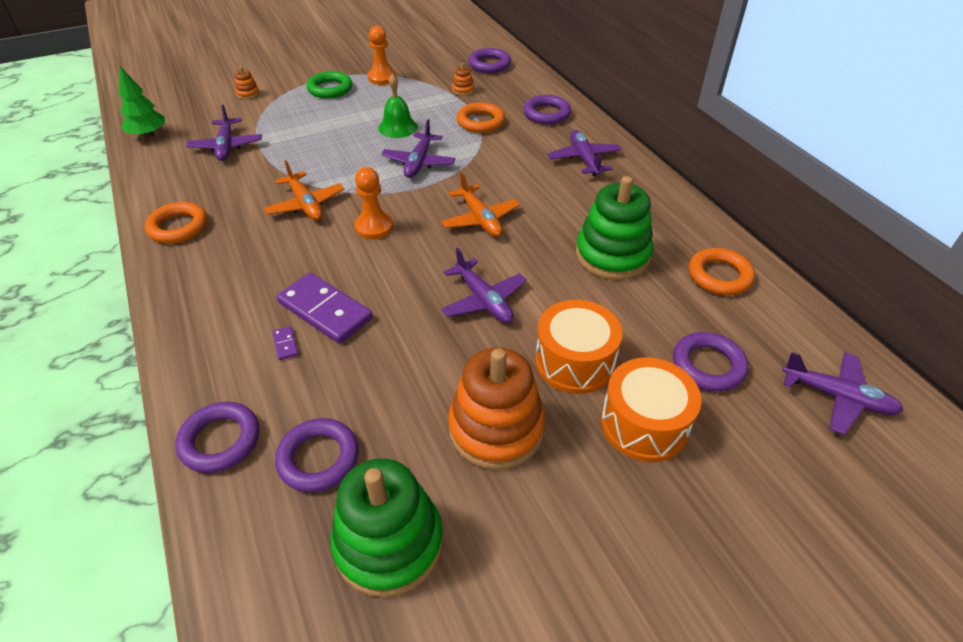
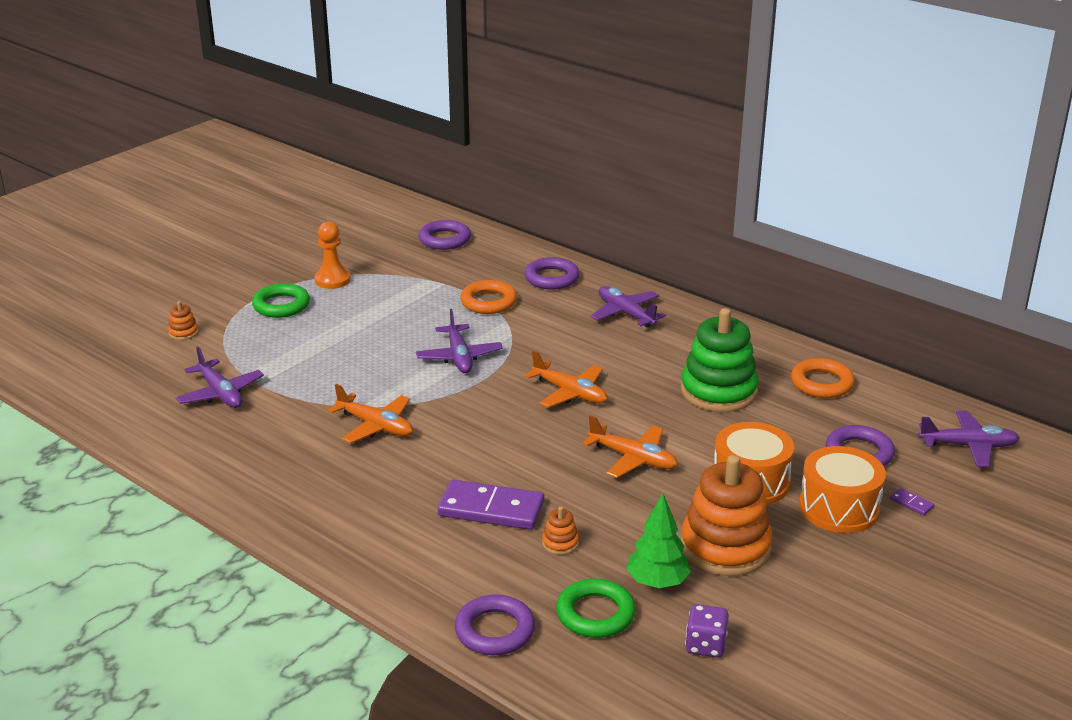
camera: 25 degrees left, 15 degrees down
(148, 135) = (107, 405): green tree -> green tree (657, 582)
(178, 227) = (254, 483): orange ring -> none
(285, 344) = (480, 545): purple domino -> purple domino (911, 503)
(318, 458) = (595, 614): purple ring -> green ring
(374, 227) = (469, 427): orange pawn -> none
(389, 543) = (705, 645): green stacking toy -> purple dice
(398, 127) = (402, 328): green bell -> none
(463, 90) = (439, 273): orange stacking toy -> orange stacking toy (560, 543)
(484, 300) = (633, 459): purple plane -> orange plane

